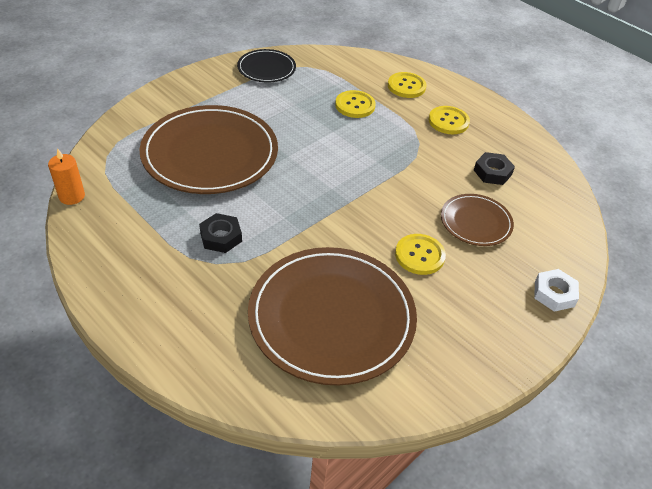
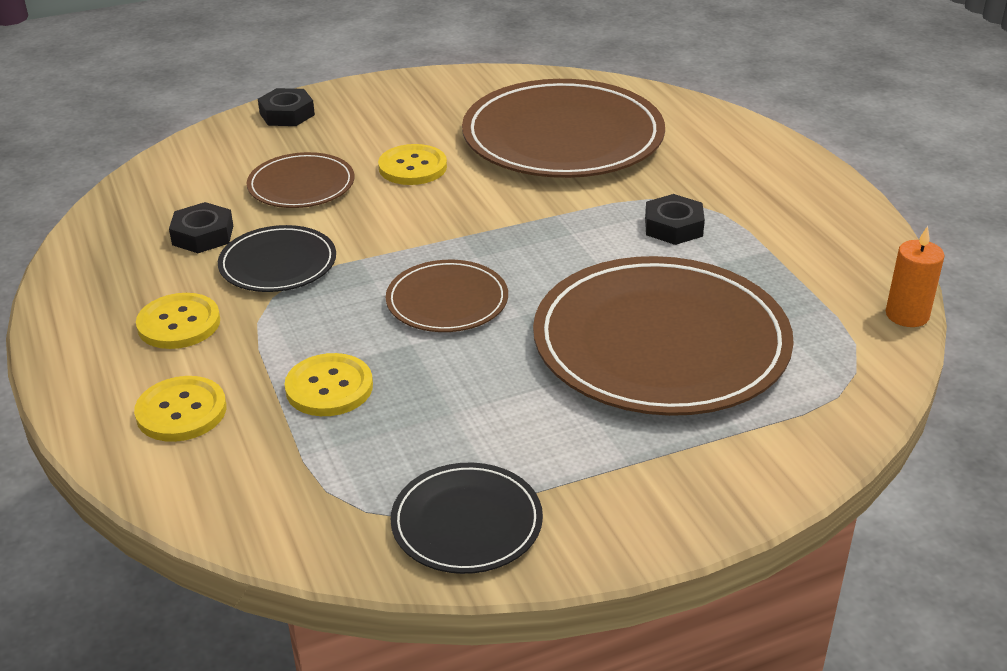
camera: 155 degrees left, 10 degrees down
(330, 157) = (447, 301): none -> brown plate
(435, 162) = (278, 264): none -> black plate
(554, 294) = (287, 114): white nut -> black nut

